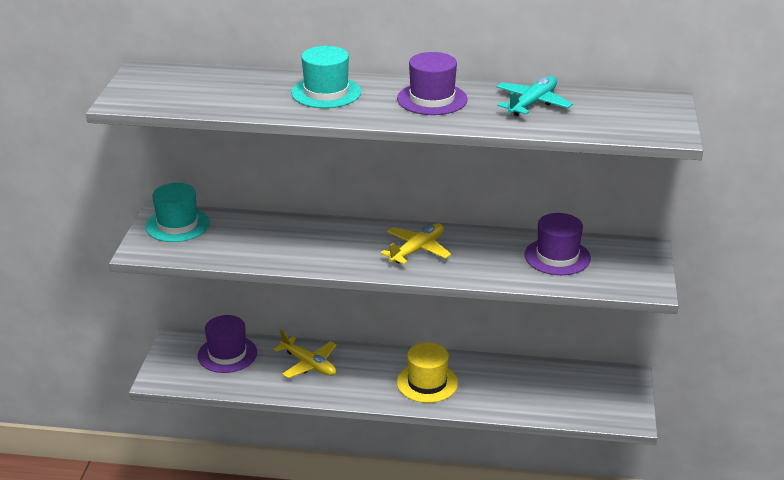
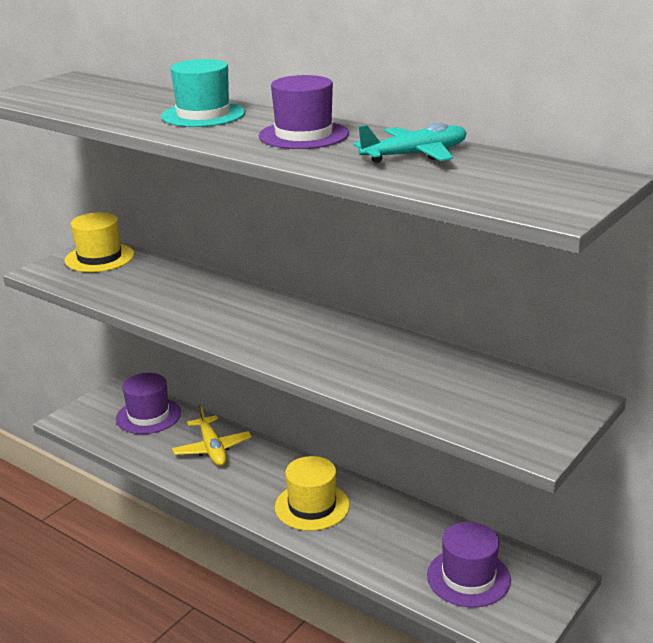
camera: 30 degrees right, 5 degrees down
(177, 225) = (99, 258): turquoise hat -> yellow hat
(417, 250) = (296, 333): yellow plane -> none
(557, 257) = (450, 381): purple hat -> purple hat (468, 577)

